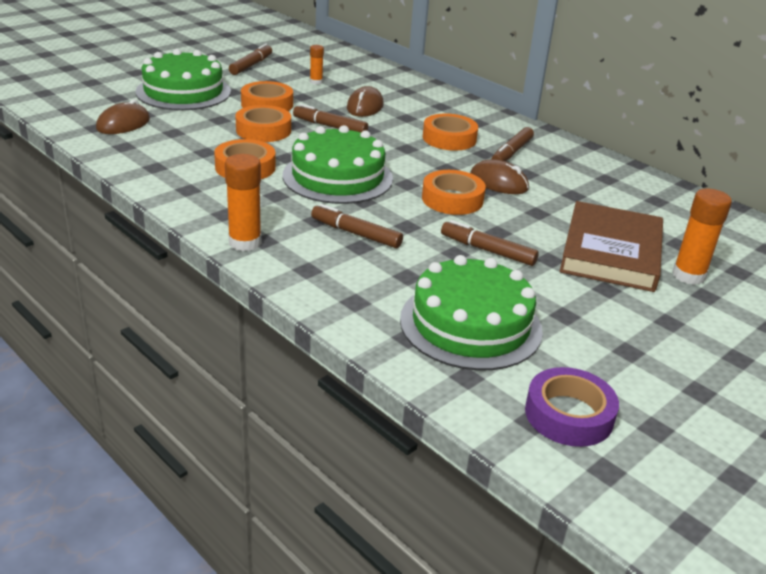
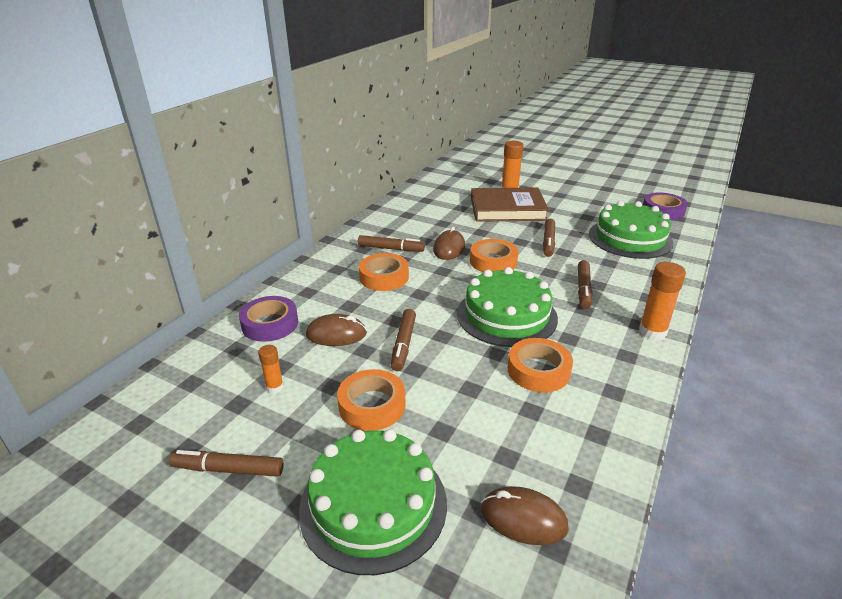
camera: 105 degrees left, 0 degrees up
(263, 130) = (446, 385): orange tape -> none
(398, 88) = (270, 324): none -> purple tape

